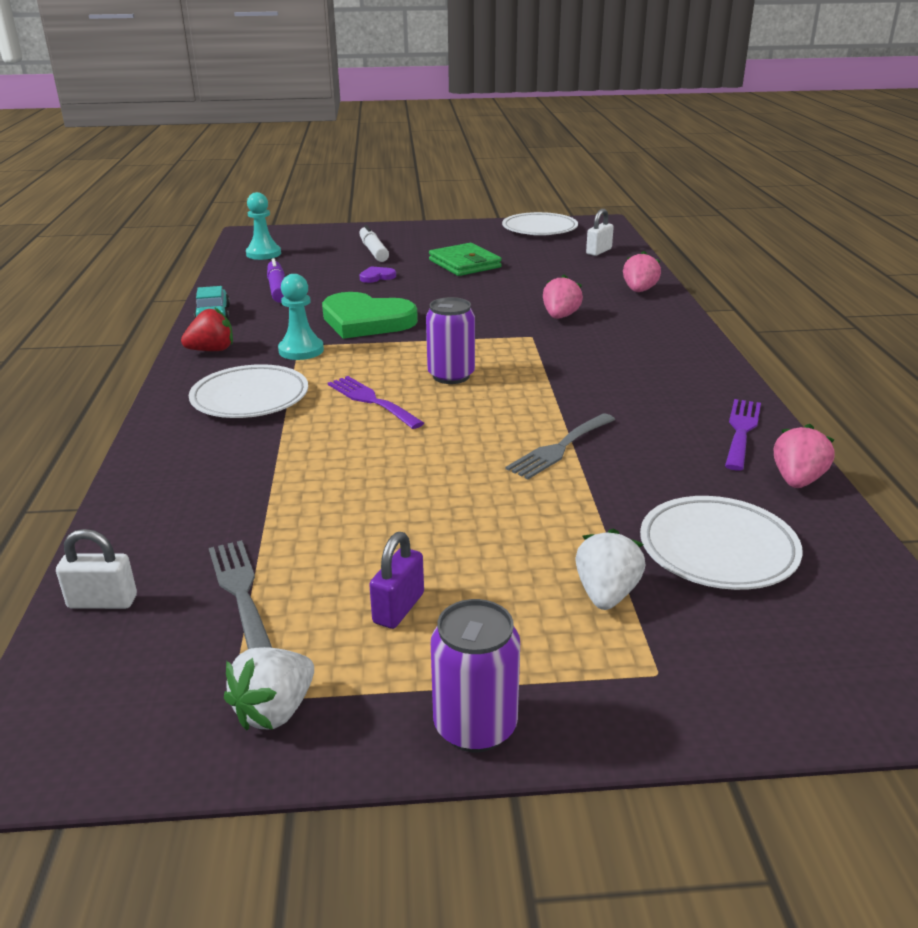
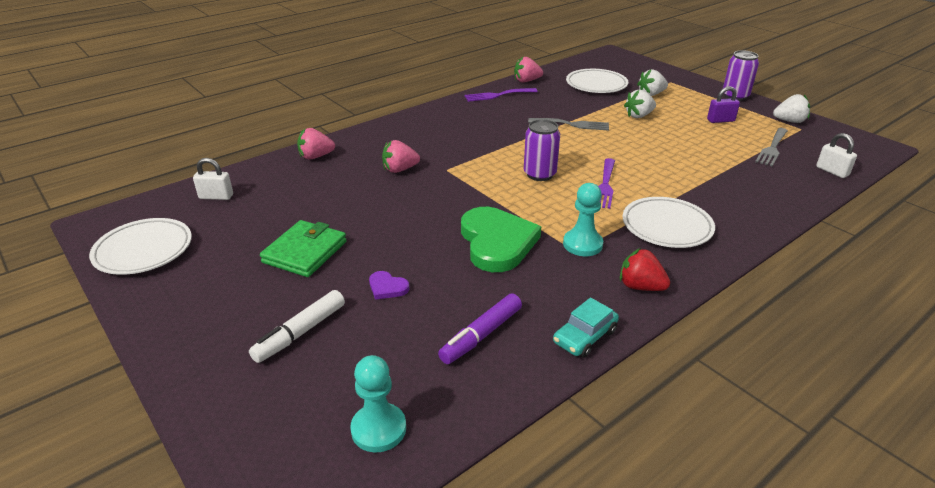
camera: 125 degrees left, 5 degrees up
(524, 523) = (639, 116): none -> white strawberry

